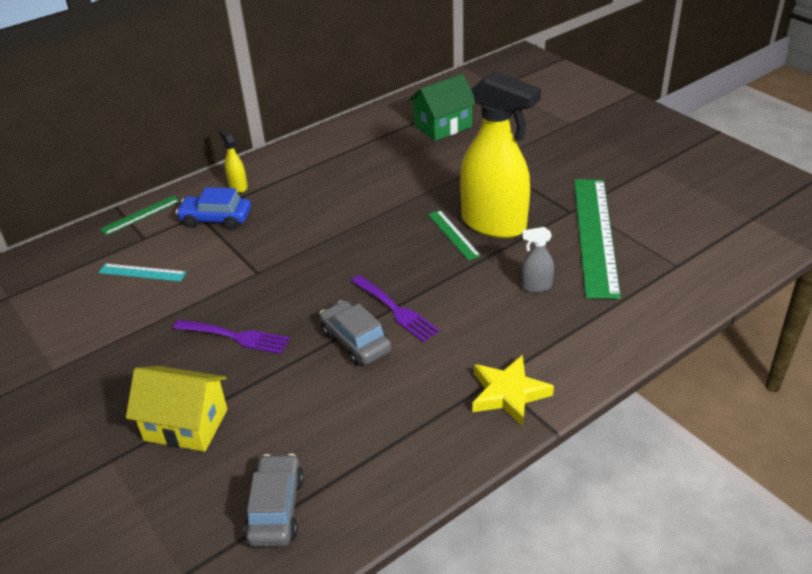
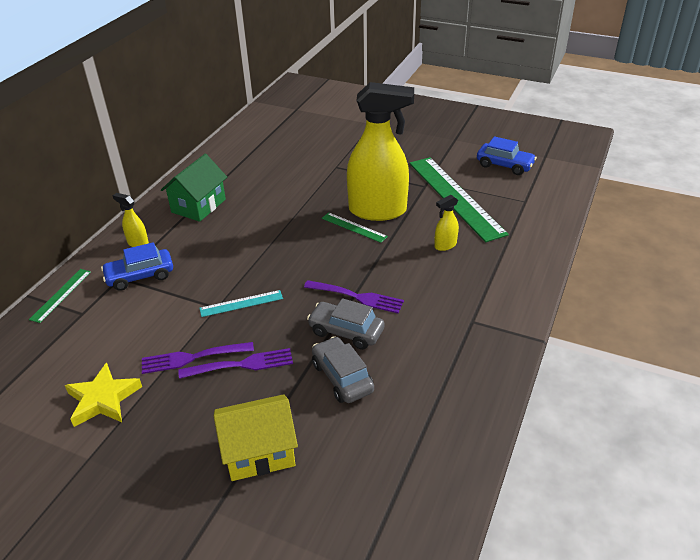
camera: 30 degrees left, 0 degrees up
(142, 272) = (106, 343): turquoise ruler -> turquoise ruler (241, 303)
(199, 313) = (192, 358): none -> purple fork
(276, 509) = (393, 484): grey car -> grey car (342, 377)
(443, 126) = (277, 149): green house -> green house (198, 206)
(508, 394) = (490, 327): yellow star -> yellow star (103, 399)
(536, 286) = (445, 245): grey spray bottle -> yellow spray bottle
(689, 215) = (504, 165): none -> blue car

